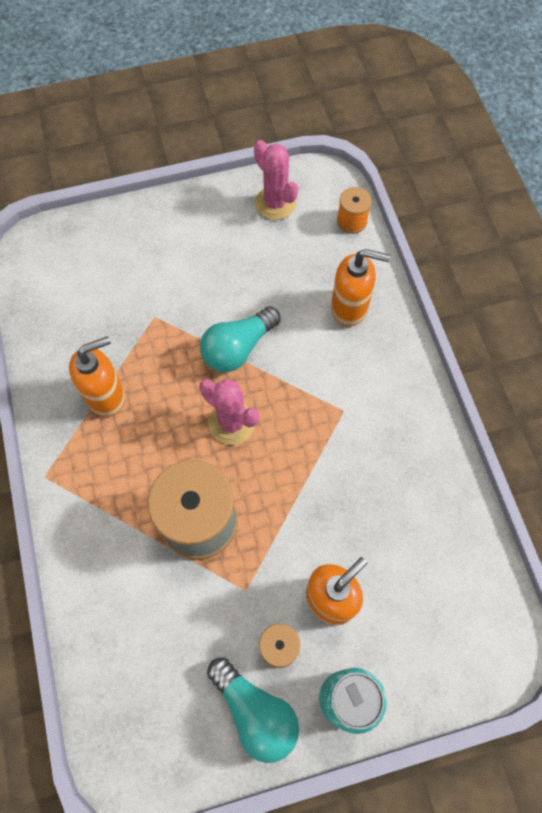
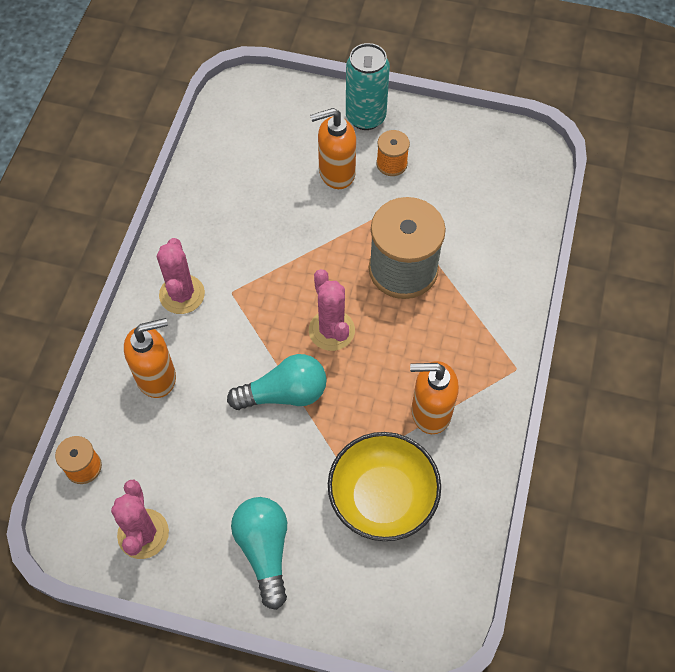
camera: 150 degrees left, 5 degrees down
(113, 311) = (382, 497): none -> yellow bowl
(255, 712) = (430, 138): turquoise light bulb -> turquoise light bulb (264, 550)
(350, 308) = (157, 377): orange soap dispenser -> orange soap dispenser turned 120 degrees clockwise
(384, 385) = (182, 294): none -> pink cactus

